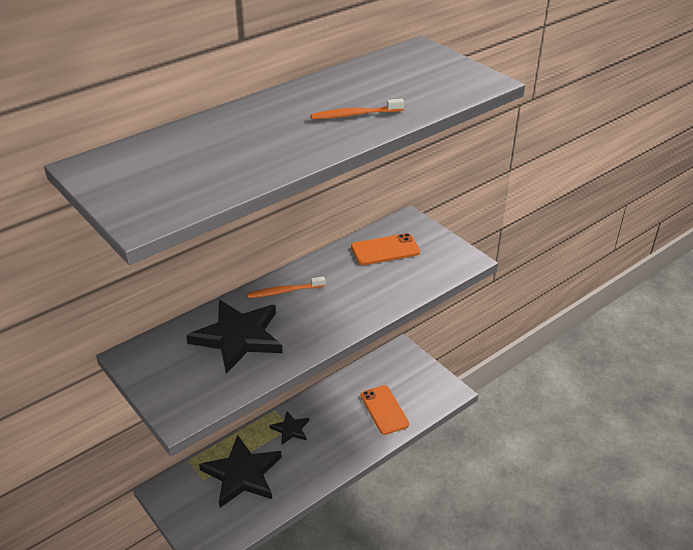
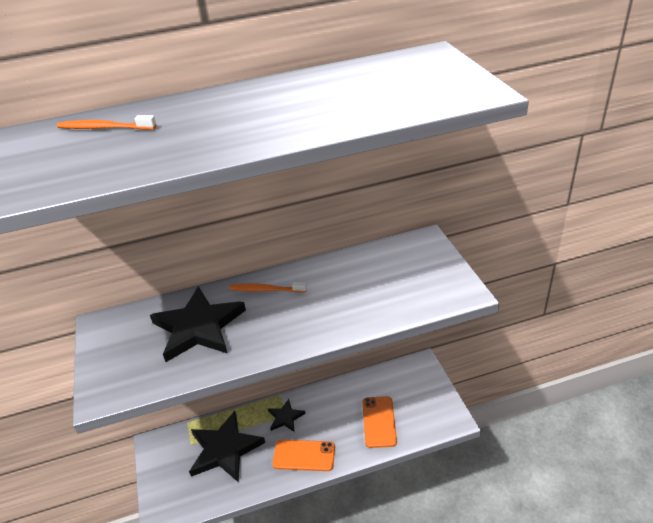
camera: 25 degrees right, 0 degrees up
(355, 114) = (305, 114): orange toothbrush -> orange toothbrush (104, 128)
(385, 250) = (385, 266): orange phone -> orange phone (304, 455)

